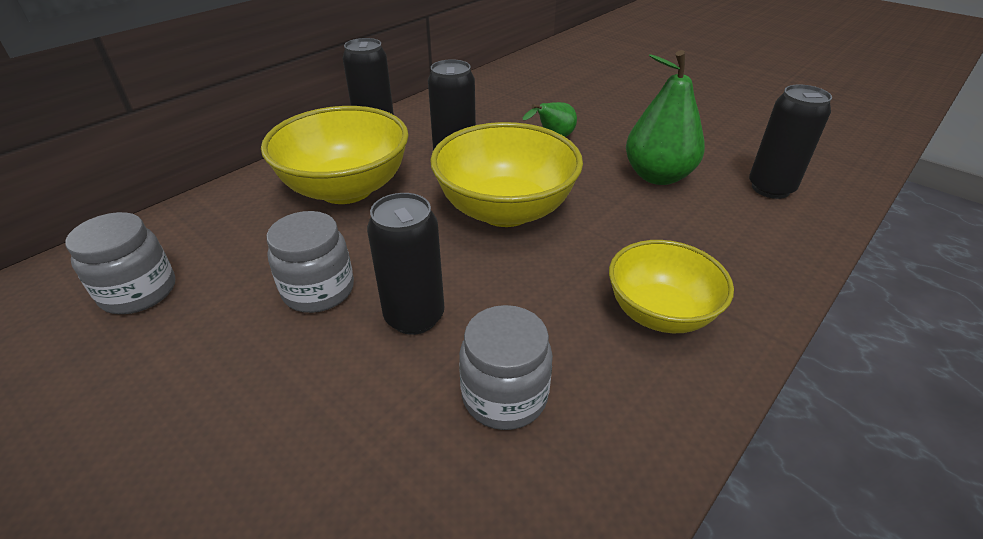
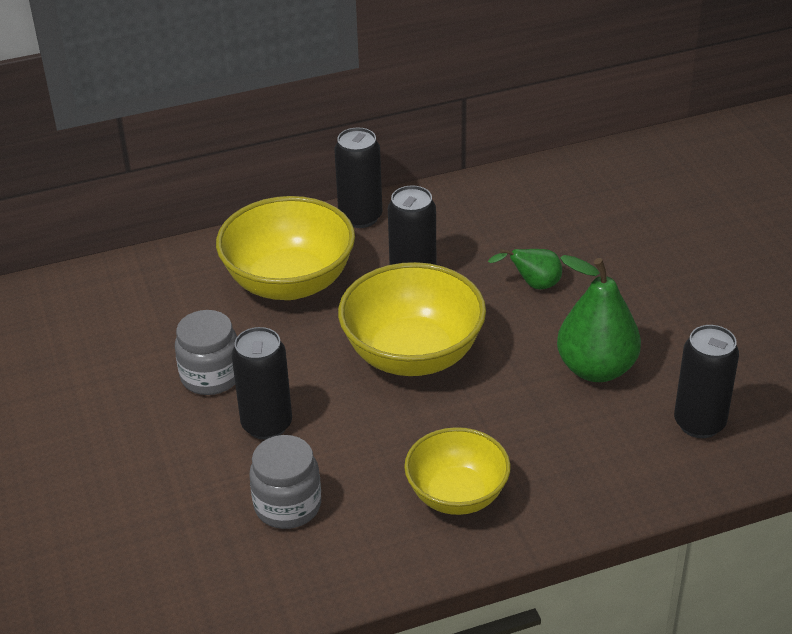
camera: 30 degrees right, 0 degrees up
(139, 292) = (86, 330): grey jar -> none

